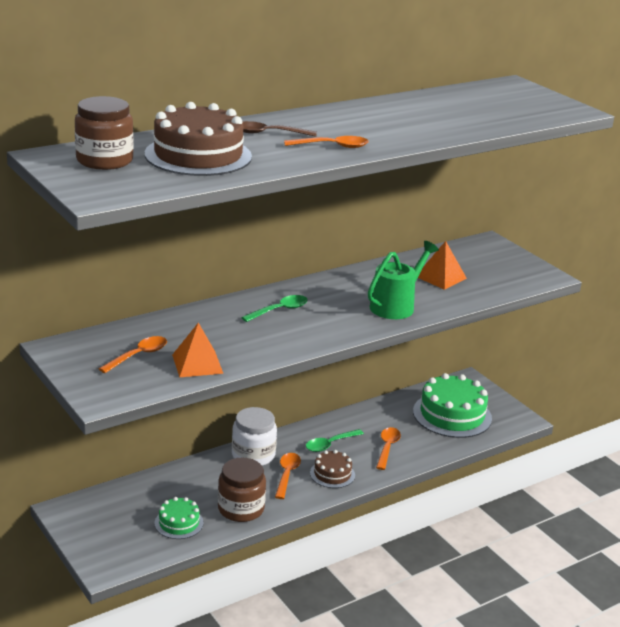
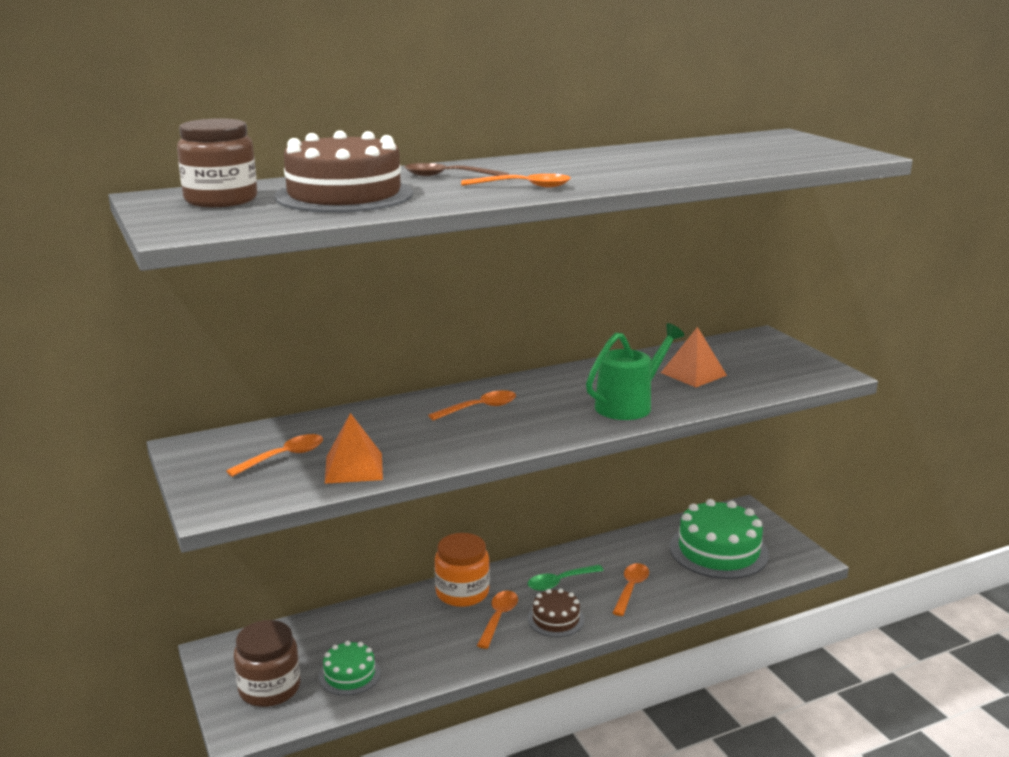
camera: 10 degrees right, 5 degrees down
(241, 509) = (431, 659): brown jar -> brown jar (269, 688)
(253, 455) = (462, 592): white jar -> orange jar
(280, 310) = (479, 408): green spoon -> orange spoon

